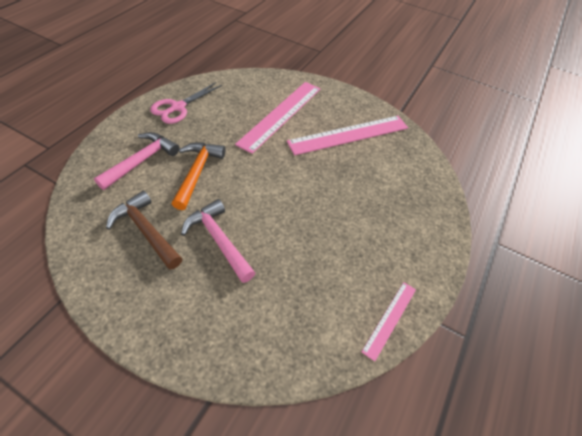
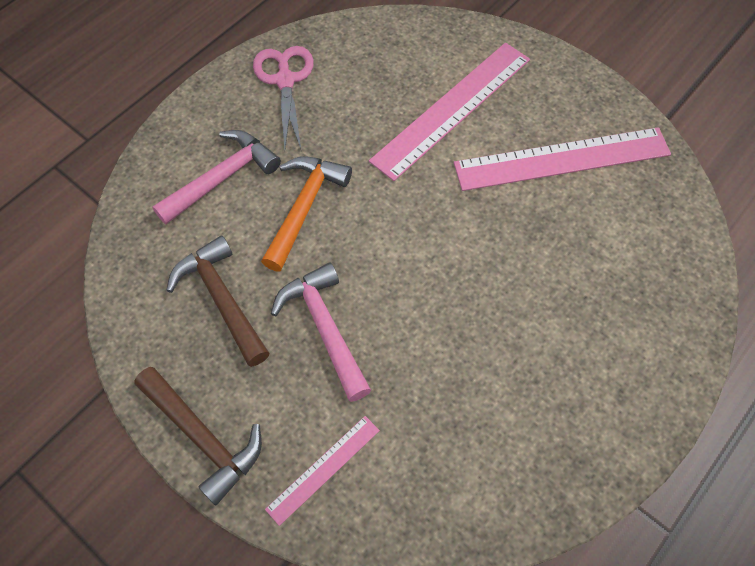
camera: 15 degrees right, 10 degrees up
(138, 322) = (203, 437): none -> brown hammer
(178, 107) = (285, 80): pink scissors -> pink scissors turned 120 degrees clockwise
(390, 319) = (559, 489): pink ruler -> pink ruler (323, 469)

